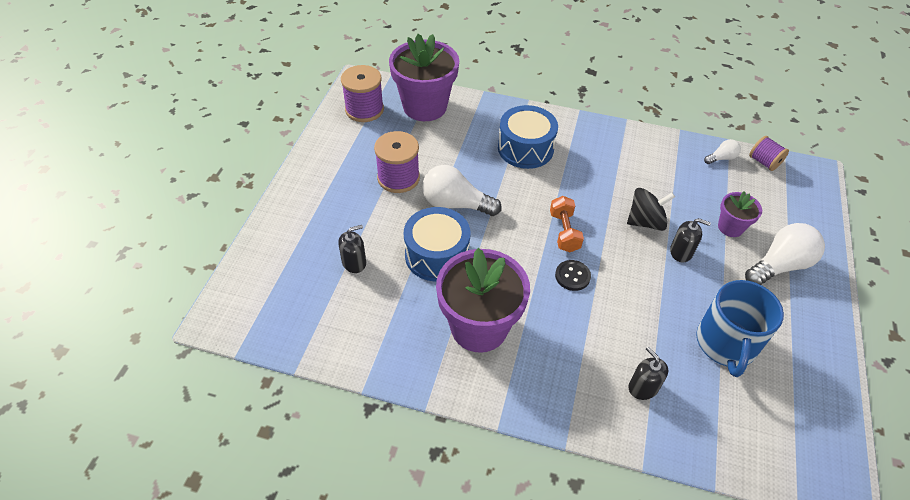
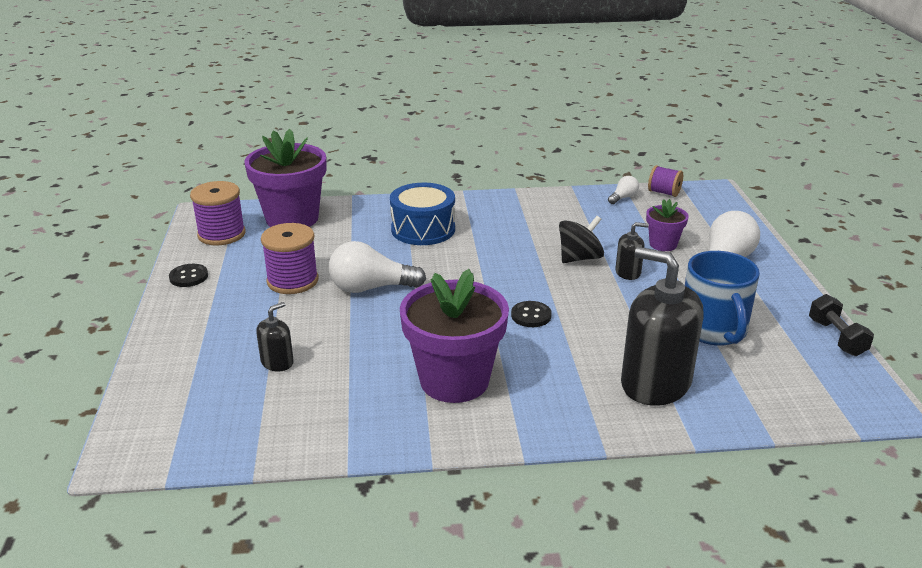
camera: 20 degrees left, 20 degrees down
(323, 150) = (189, 277): none -> black button
(437, 255) = (372, 333): blue drum -> none
(564, 232) = (501, 284): orange dumbbell -> none
(643, 387) = (655, 383): black soap dispenser -> black soap dispenser, size x2.17
(839, 392) = (836, 337): none -> black dumbbell

